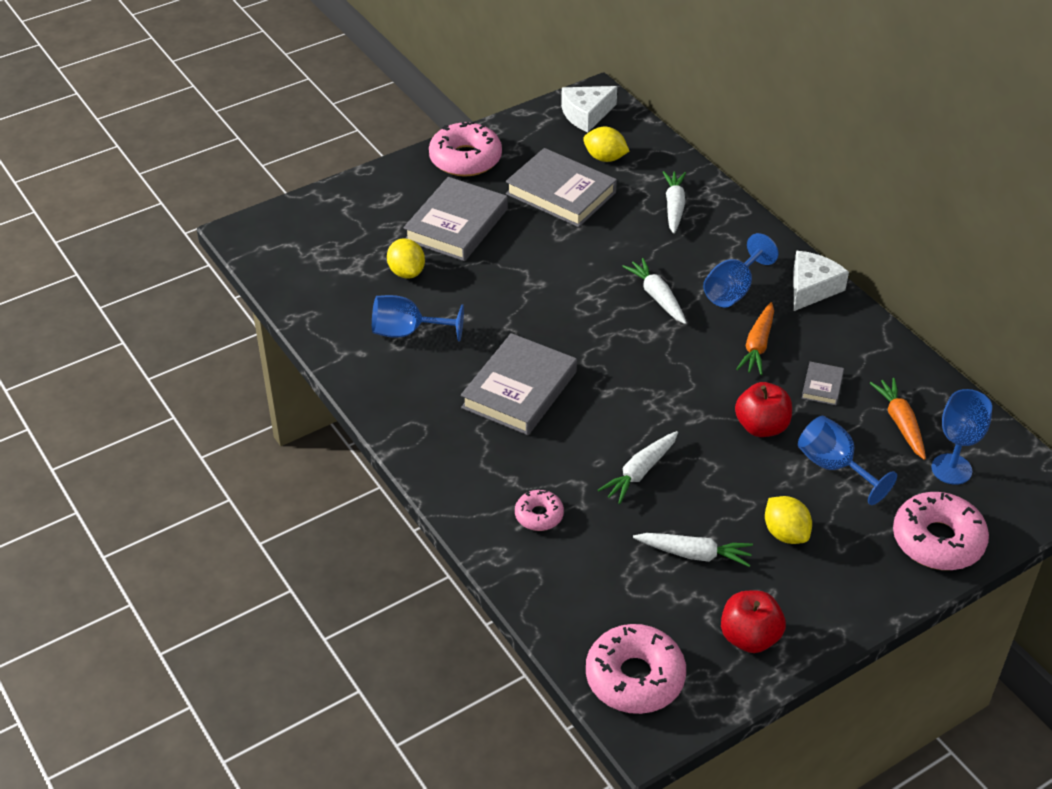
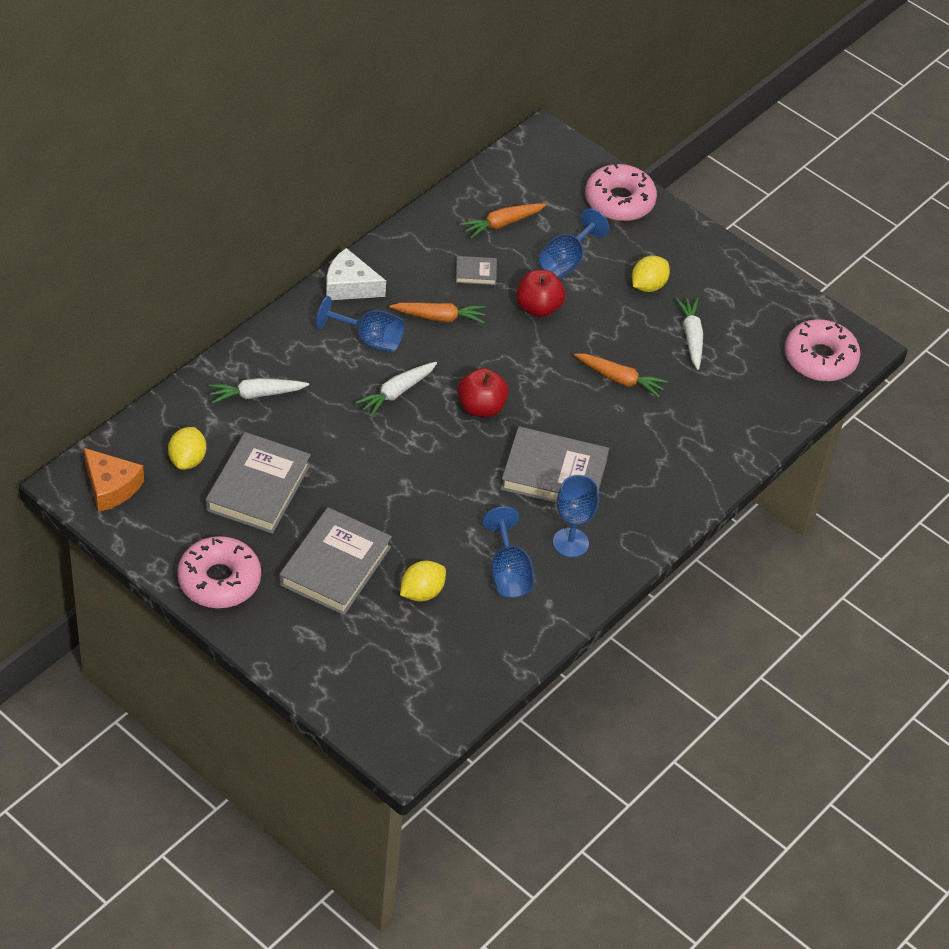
camera: 110 degrees left, 5 degrees up
(456, 225) = (335, 566): grey book -> grey book turned 75 degrees counterclockwise
(539, 515) = (692, 437): pink donut -> none
(586, 115) = (111, 487): white cheese -> orange cheese
(640, 472) = (619, 379): white carrot -> orange carrot
(749, 637) = (755, 299): red apple -> red apple (481, 407)
(951, 469) = (542, 194): blue goblet -> blue goblet (570, 543)

